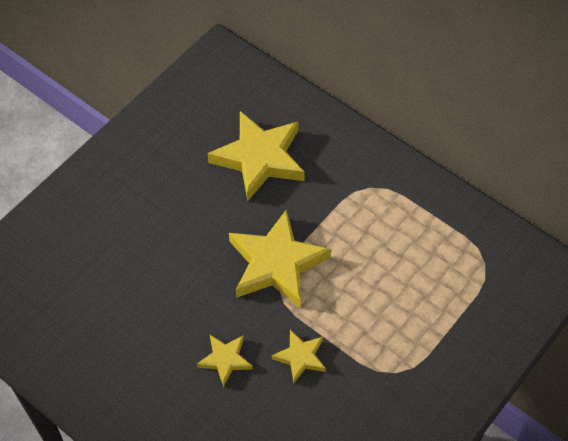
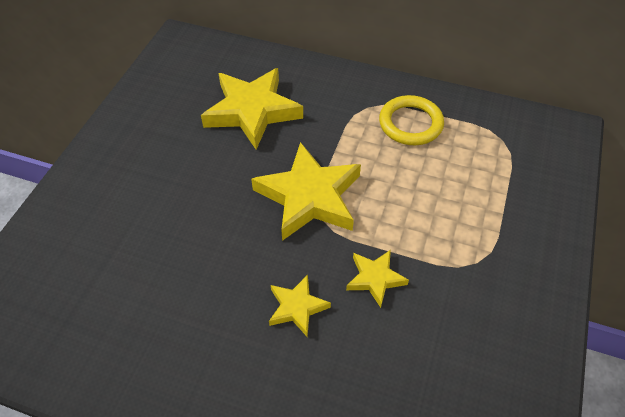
camera: 20 degrees left, 5 degrees down
(404, 218) = (410, 123): none -> yellow ring

